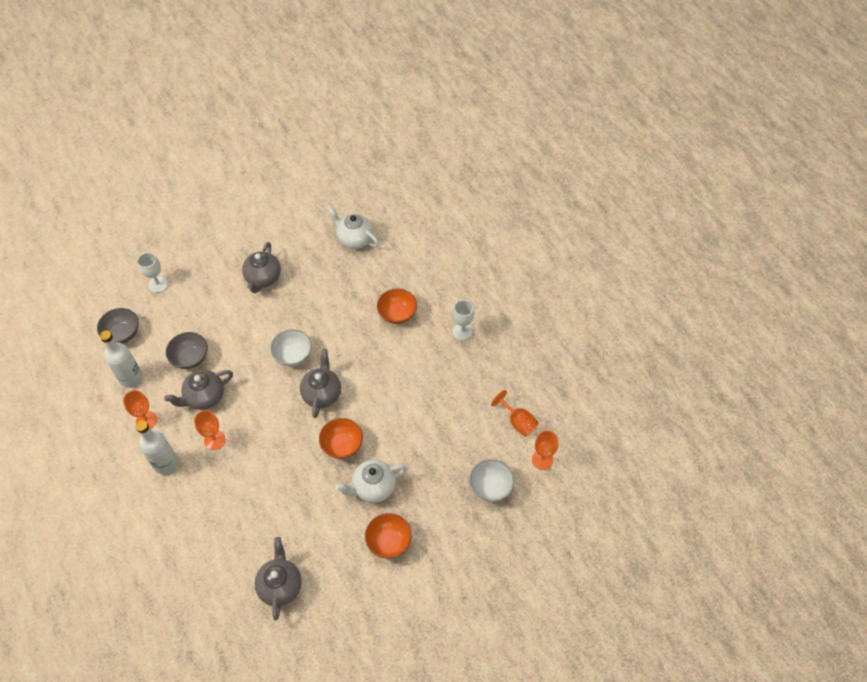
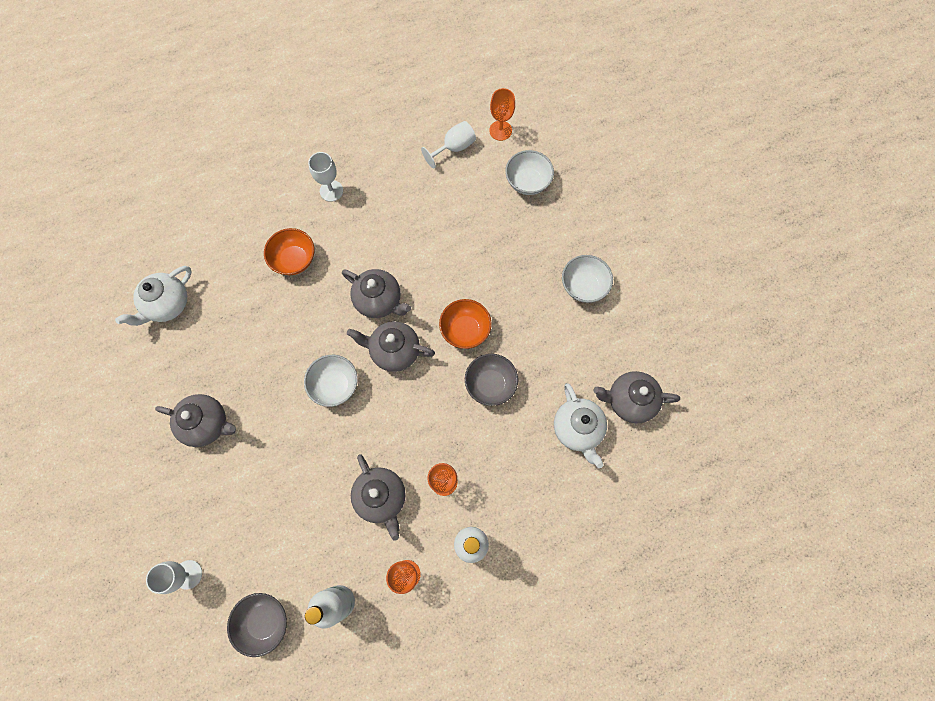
camera: 85 degrees left, 15 degrees up
(190, 358) = (319, 519): grey bowl -> grey bowl (490, 384)
(365, 378) = (379, 301): none -> grey teapot
(373, 487) = (520, 299): white teapot -> white teapot (577, 429)
(389, 541) = (583, 286): orange bowl -> white bowl
(517, 422) = (454, 148): orange goblet -> white goblet

